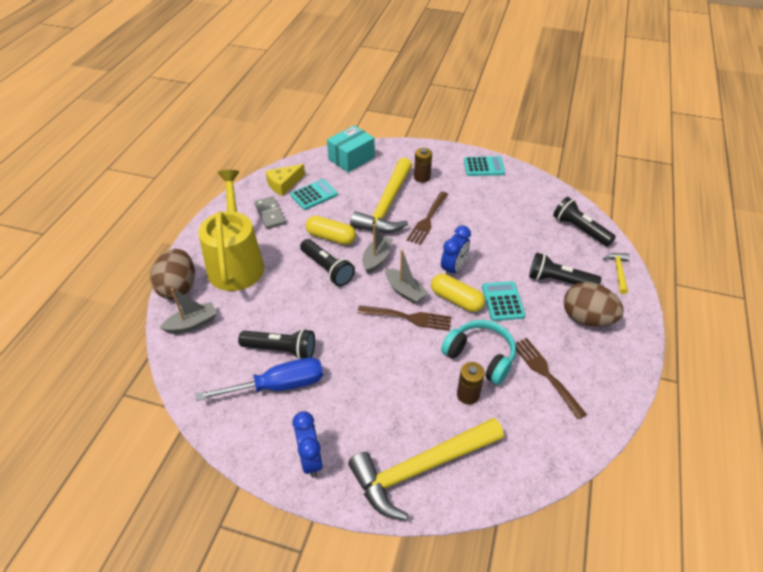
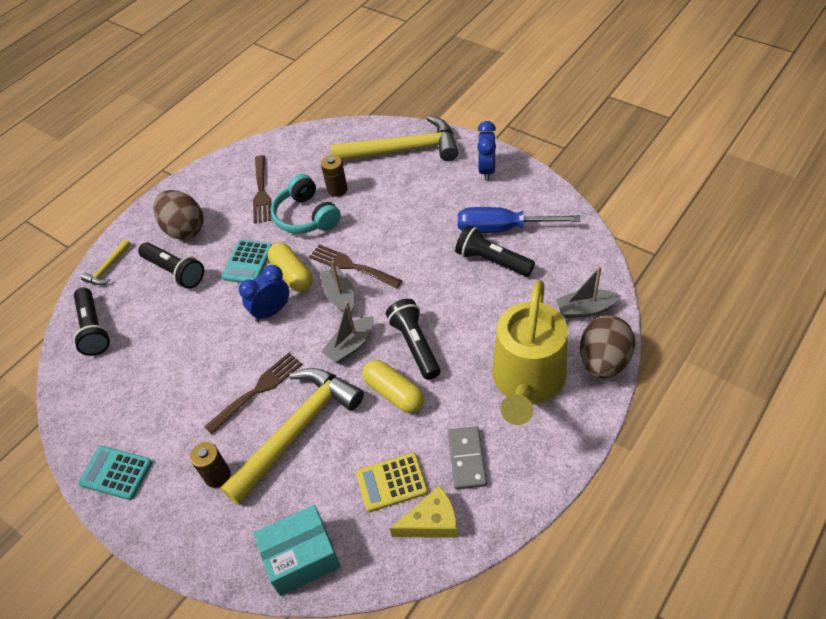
camera: 155 degrees left, 5 degrees up
(314, 195) = (391, 482): turquoise calculator -> yellow calculator

